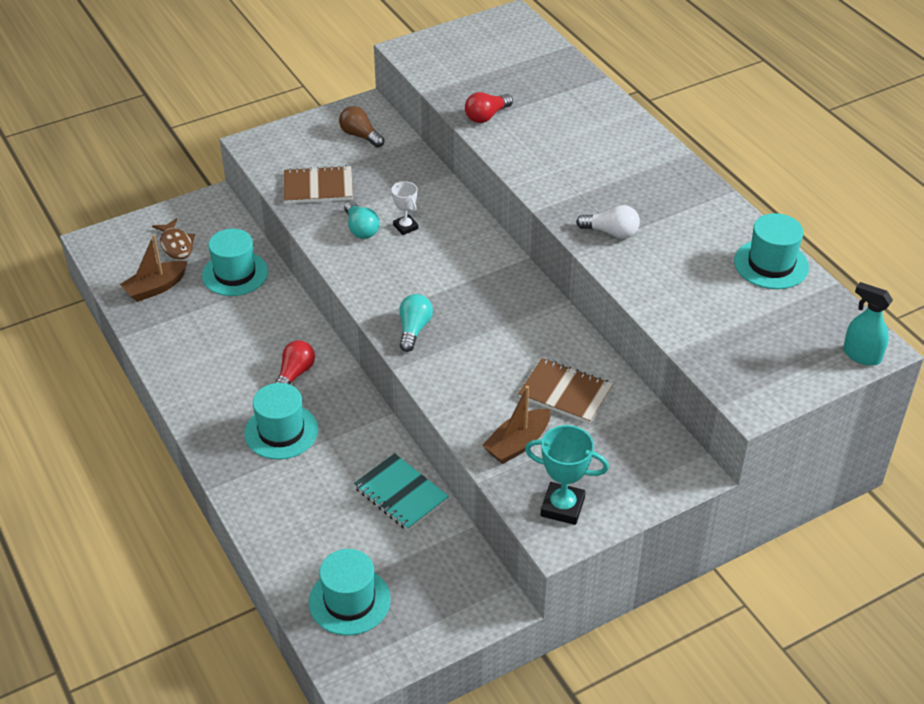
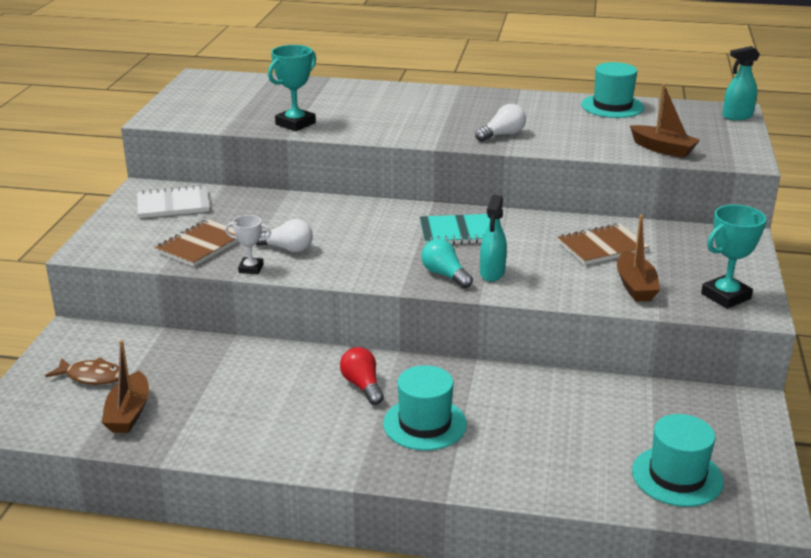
camera: 50 degrees left, 15 degrees down
(235, 274) = (186, 362): turquoise hat -> none
(360, 136) = (173, 204): brown light bulb -> white notebook
(361, 229) = (287, 248): turquoise light bulb -> white light bulb
(401, 494) = (577, 395): turquoise notebook -> turquoise notebook (458, 232)
(405, 227) = (318, 230): white trophy -> white trophy (251, 268)
(445, 353) = (492, 273): none -> turquoise spray bottle
(486, 116) = (295, 124): red light bulb -> turquoise trophy
(708, 340) = (663, 149): none -> brown boat

